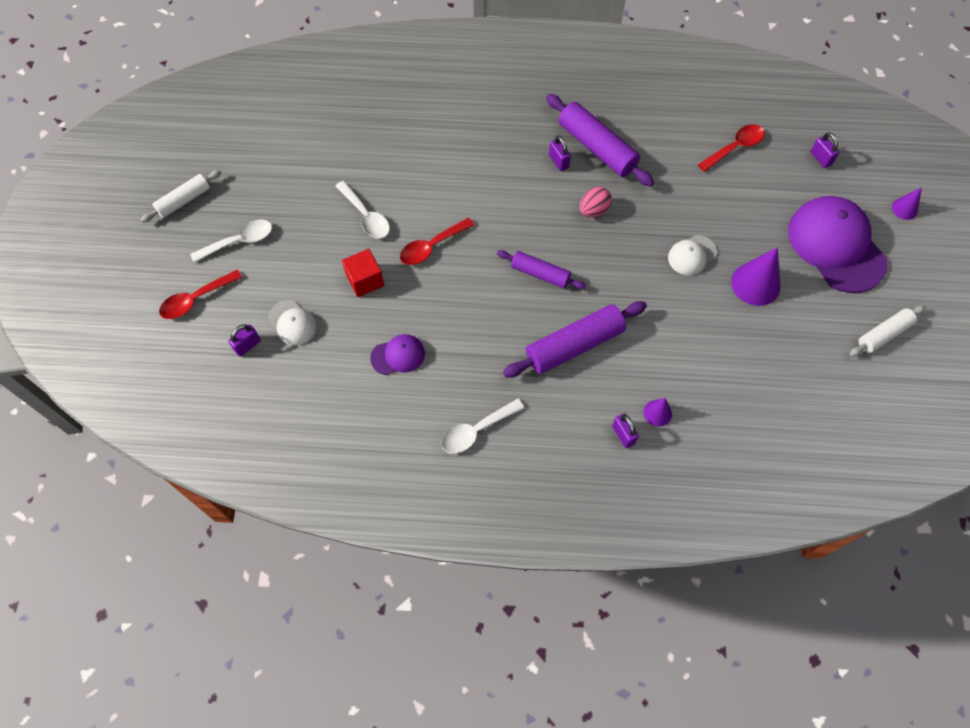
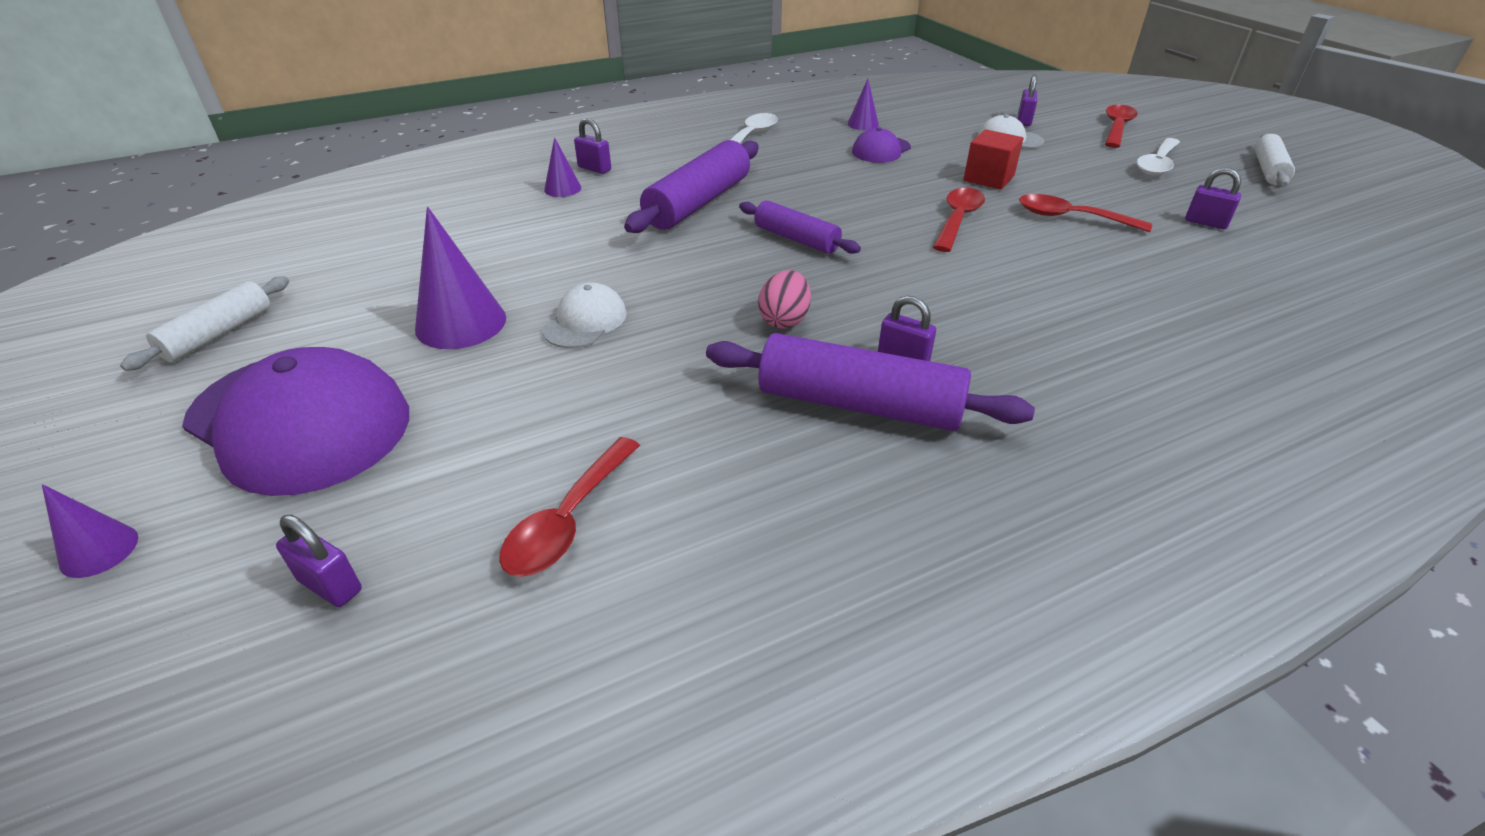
camera: 150 degrees right, 25 degrees down
(300, 176) = (1205, 223): none -> purple padlock
(366, 216) = (1071, 218): white spoon -> red spoon
(372, 407) = (863, 124): none -> purple cone
(540, 274) = (796, 239): purple rolling pin -> purple rolling pin turned 45 degrees clockwise

